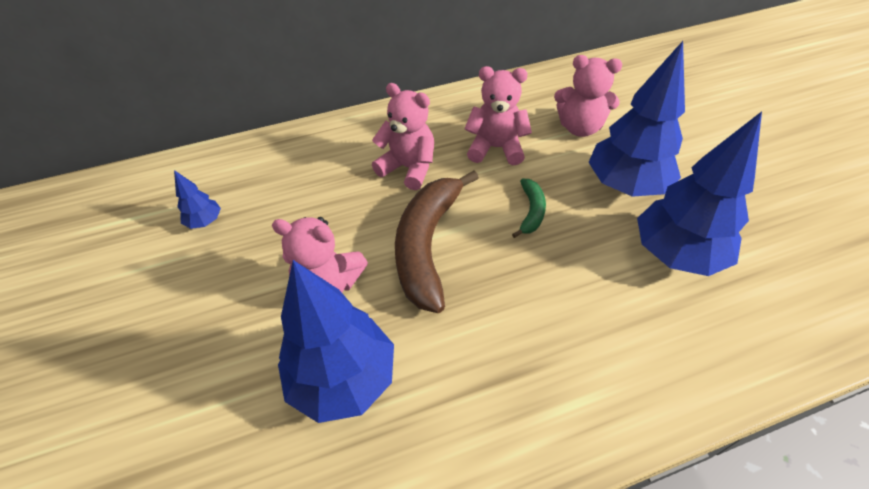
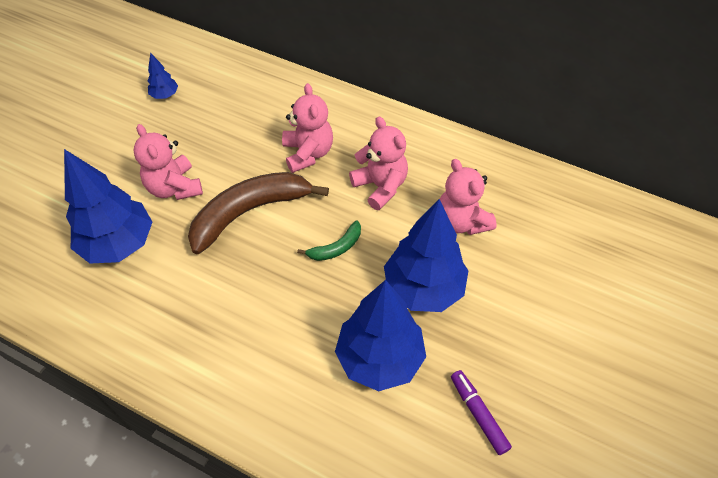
camera: 45 degrees right, 5 degrees up
(778, 228) = (478, 414): none -> purple marker

